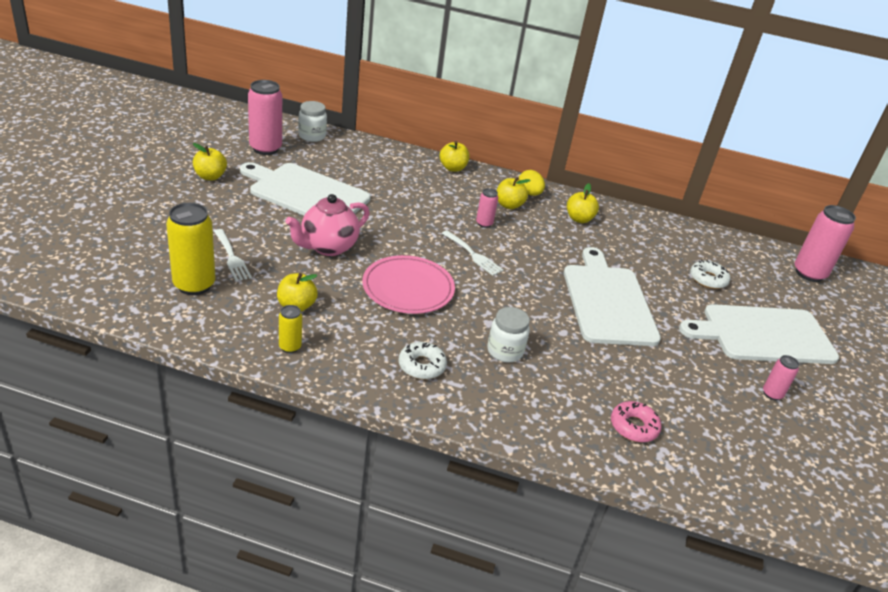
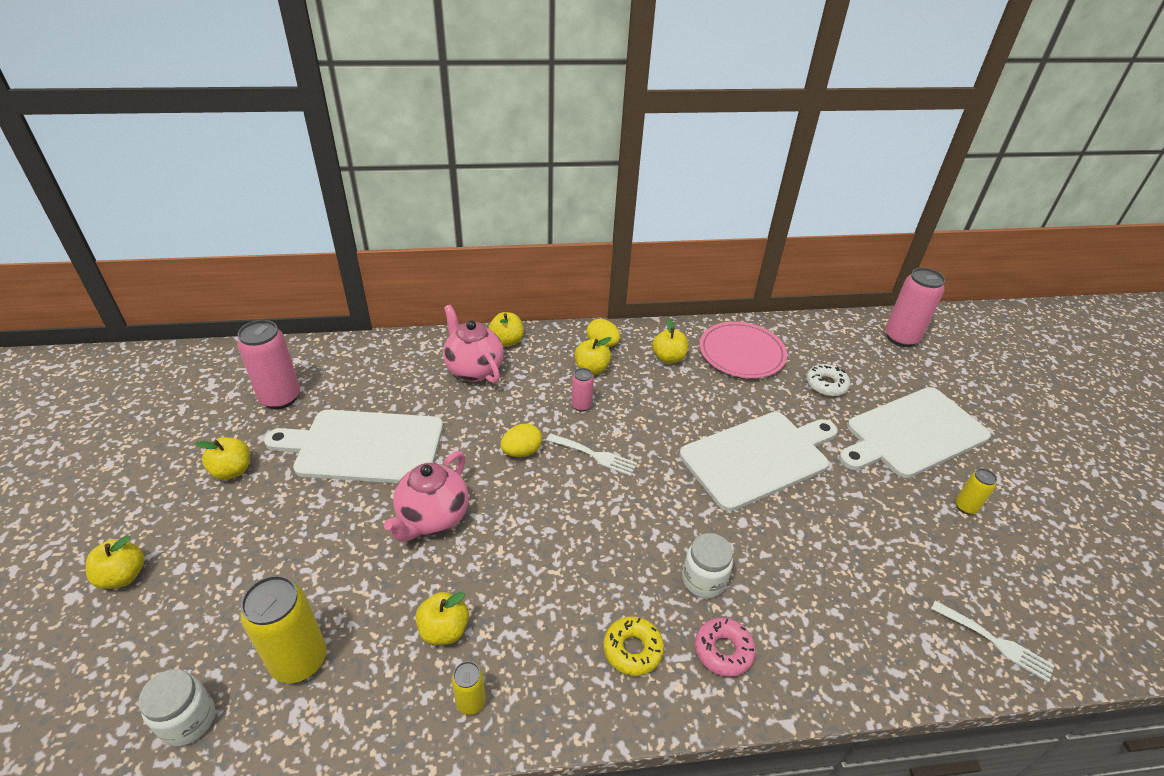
camera: 20 degrees left, 5 degrees up
(113, 205) = (123, 576): none -> yellow apple
(232, 257) = (325, 590): white fork -> white fork (996, 642)
(312, 136) = (327, 357): white jar -> white jar (188, 720)
(408, 288) = (554, 538): pink plate -> pink plate (741, 353)
(415, 176) = (474, 369): none -> pink teapot
(418, 234) = (521, 451): none -> yellow egg
(421, 366) = (632, 649): white donut -> yellow donut
(607, 301) = (758, 458): white cutting board -> white cutting board turned 90 degrees clockwise
(633, 427) = (881, 620): pink donut -> pink donut (723, 651)
(772, 394) = (965, 507): pink can -> yellow can

